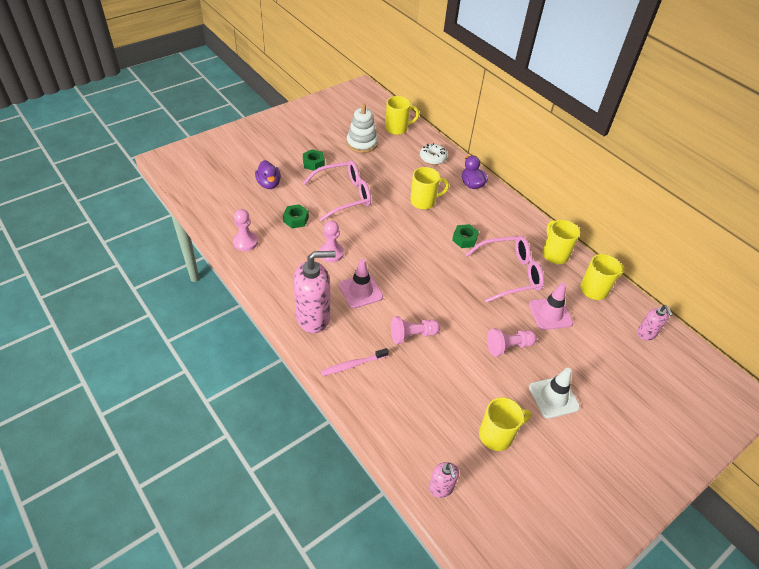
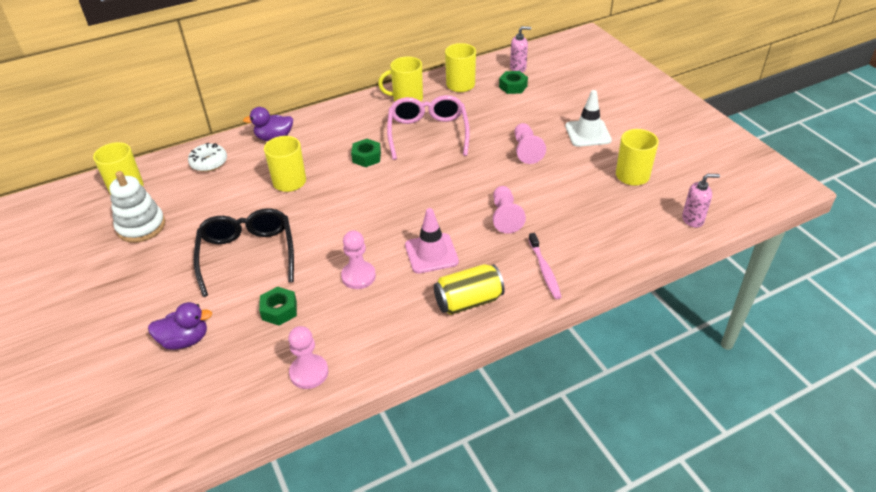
camera: 75 degrees left, 5 degrees down
(313, 163) = (160, 283): green nut -> green nut (513, 86)
(313, 317) = (468, 301): pink soap dispenser -> yellow can
(344, 195) = (247, 254): pink glasses -> black glasses
(550, 314) = (487, 117): pink traffic cone -> none

